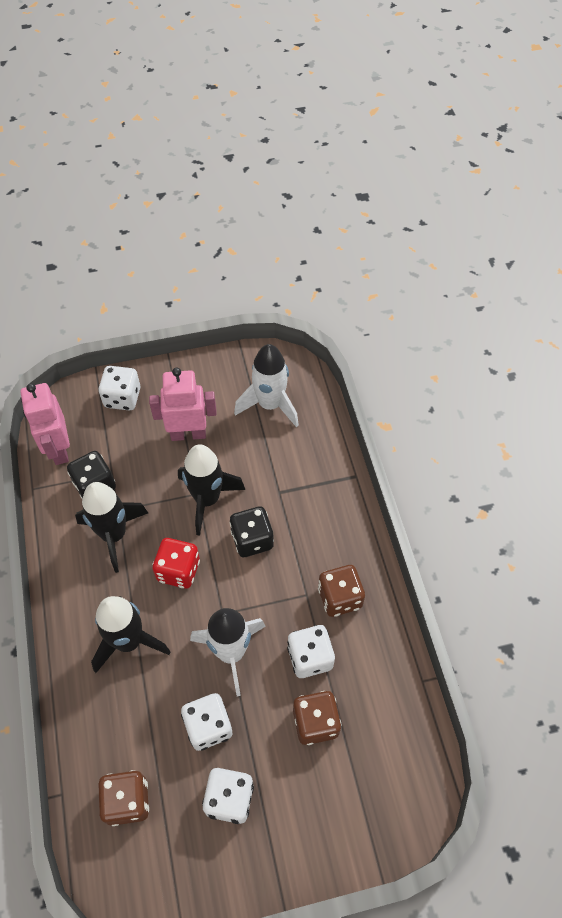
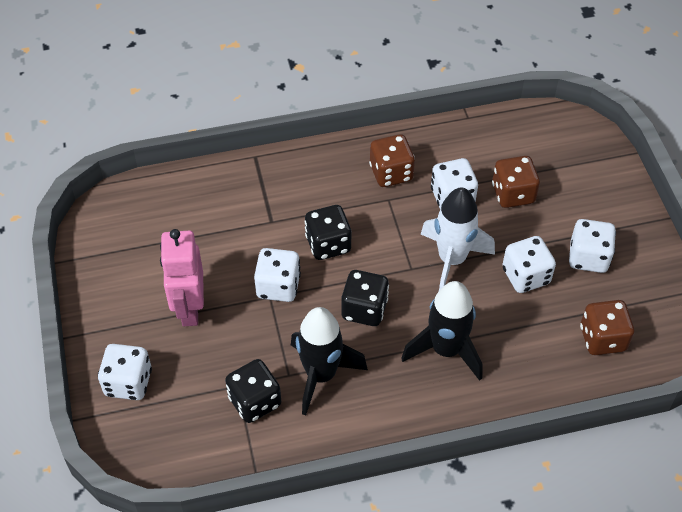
camera: 90 degrees left, 5 degrees down
(59, 449) = (200, 448): pink robot -> none
(178, 570) = (364, 309): red dice -> black dice
(207, 499) = (278, 286): black rocket -> white dice
(270, 405) = (156, 230): white rocket -> none

